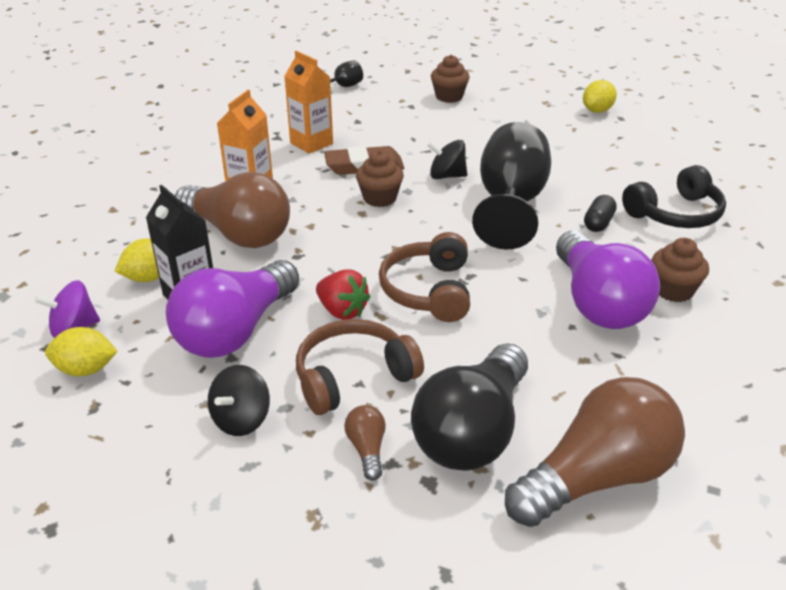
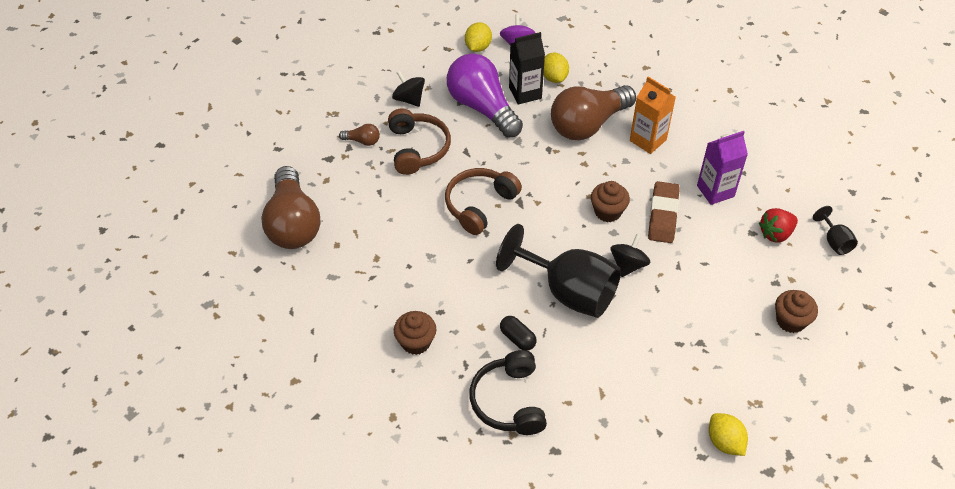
camera: 110 degrees right, 15 degrees up
(311, 143) = (715, 191): orange carton -> purple carton
(342, 311) = (478, 157): red strawberry -> red strawberry (775, 234)
(428, 290) = (479, 205): brown headphones -> brown headphones turned 75 degrees counterclockwise
(473, 431) = (350, 185): black light bulb -> none
(597, 303) = (424, 290): purple light bulb -> none

